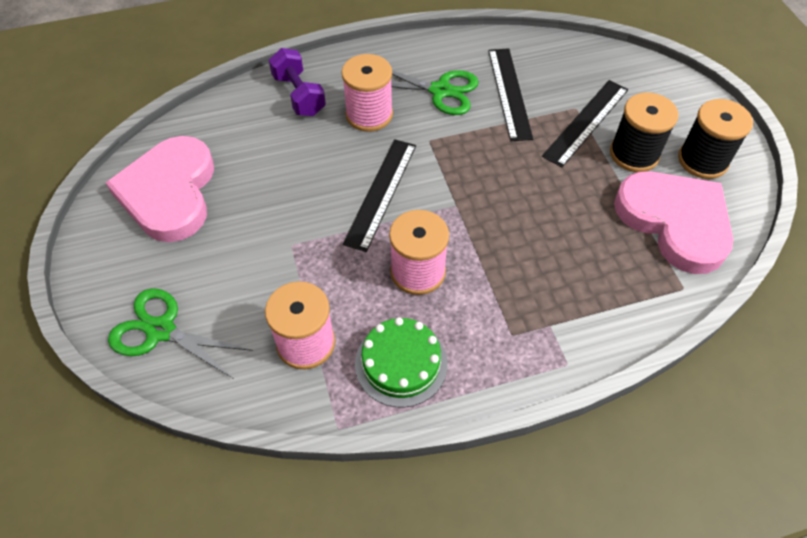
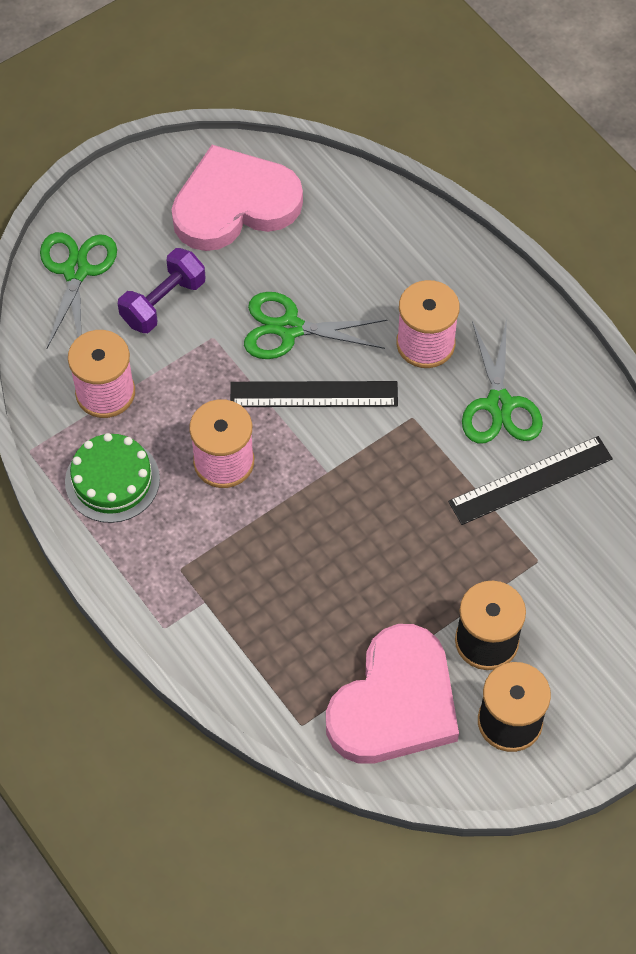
camera: 70 degrees right, 5 degrees up
(299, 95) = (424, 263): purple dumbbell -> purple dumbbell (163, 302)
(311, 191) = (289, 328): none -> green scissors
(586, 122) = (518, 577): black ruler -> none

